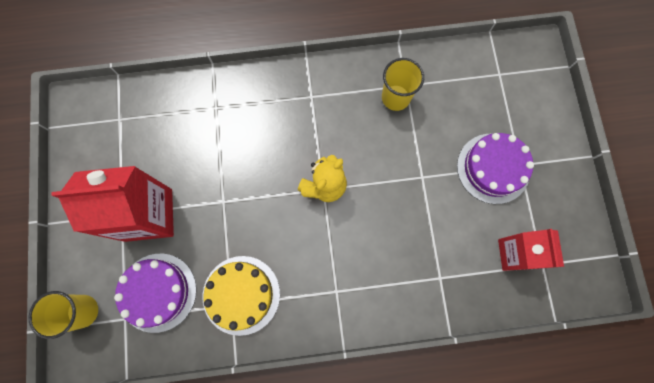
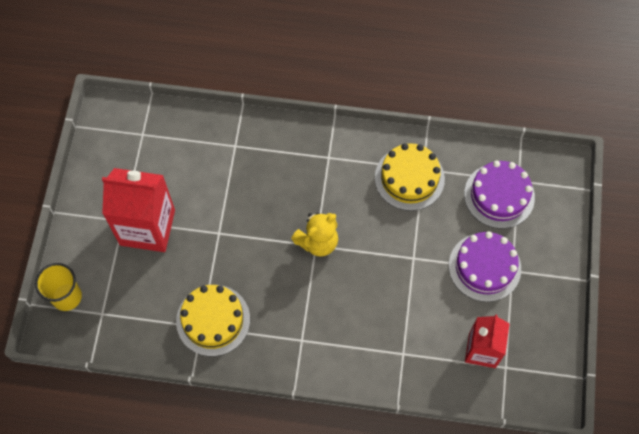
camera: 15 degrees right, 10 degrees down
(157, 292) = (138, 298): purple cake -> purple cake (499, 195)
(395, 97) = (409, 178): yellow cup -> yellow cake

